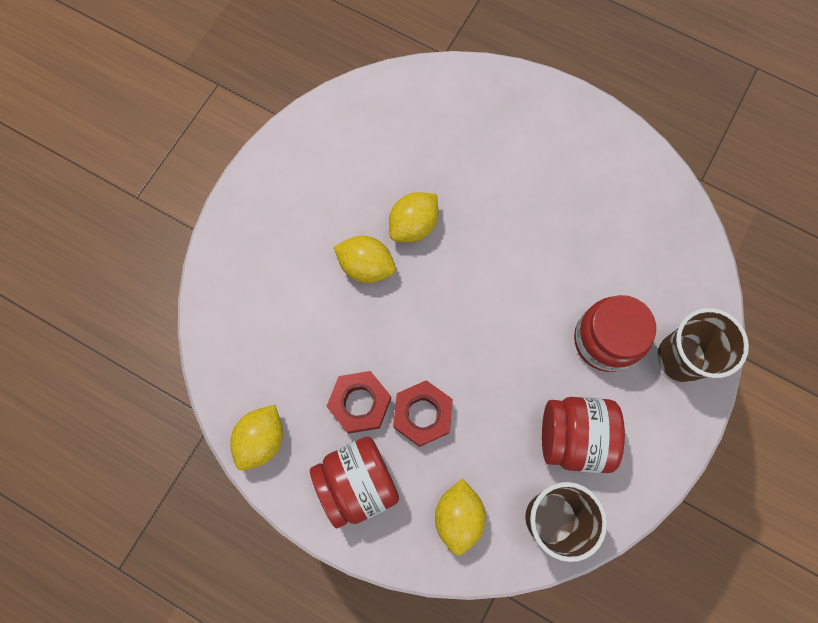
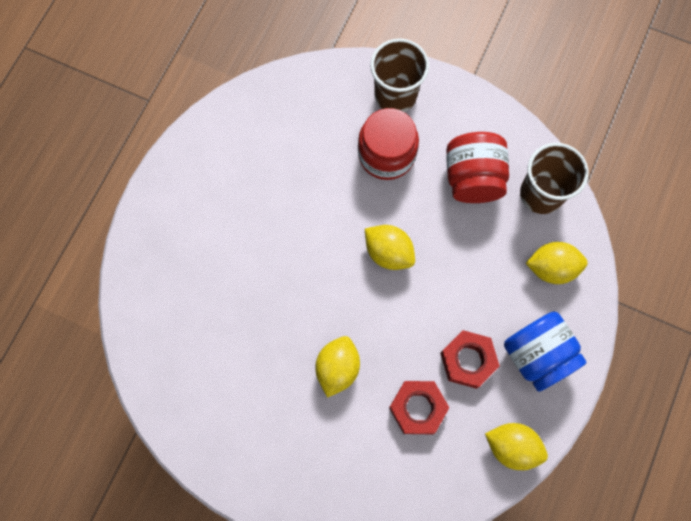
camera: 95 degrees left, 0 degrees up
(357, 483) = (537, 355): red jar -> blue jar
(413, 225) = (293, 327): yellow lemon -> yellow lemon (388, 252)
(422, 414) = (470, 304): red nut -> red nut (417, 408)

